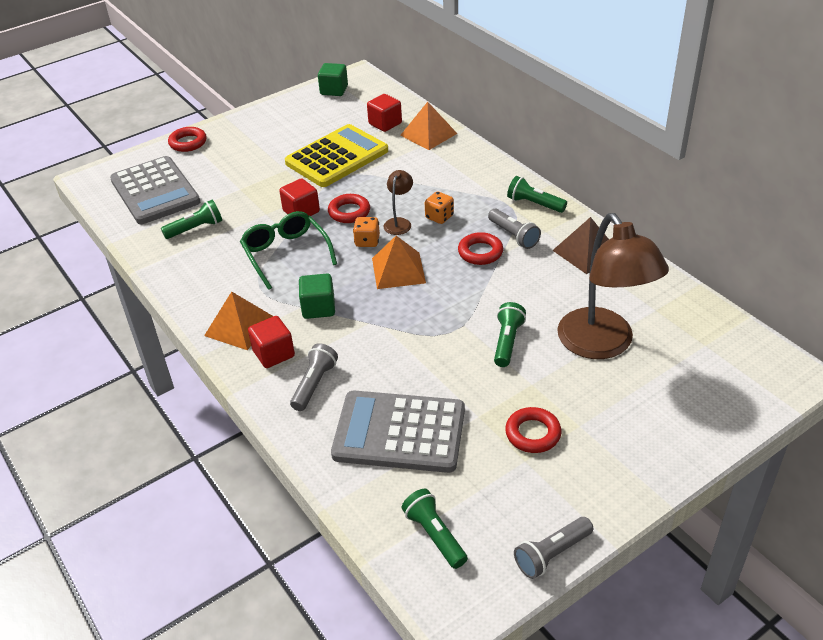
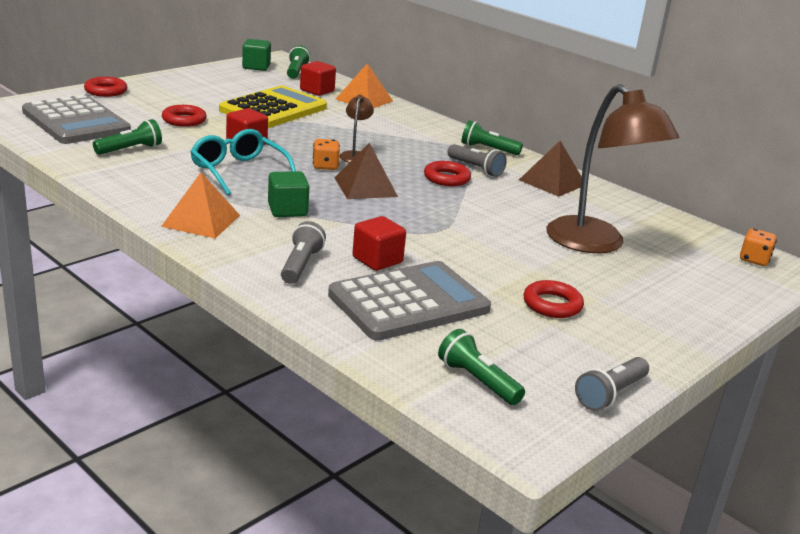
camera: 15 degrees left, 15 degrees down
(273, 354) = (247, 242): red cube -> red cube (377, 260)
(286, 254) = (238, 171): green glasses -> turquoise glasses
(349, 212) = (299, 146): red ring -> red ring (184, 120)
(398, 270) = (365, 187): orange pyramid -> brown pyramid
(399, 432) = (408, 302): grey calculator -> grey calculator turned 150 degrees clockwise
(439, 217) = (395, 153): orange dice -> orange dice (754, 260)
(507, 342) = (499, 239): green flashlight -> green flashlight (296, 71)

